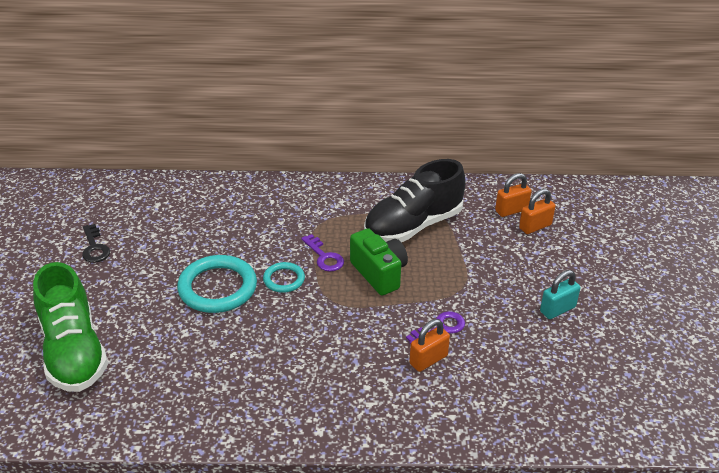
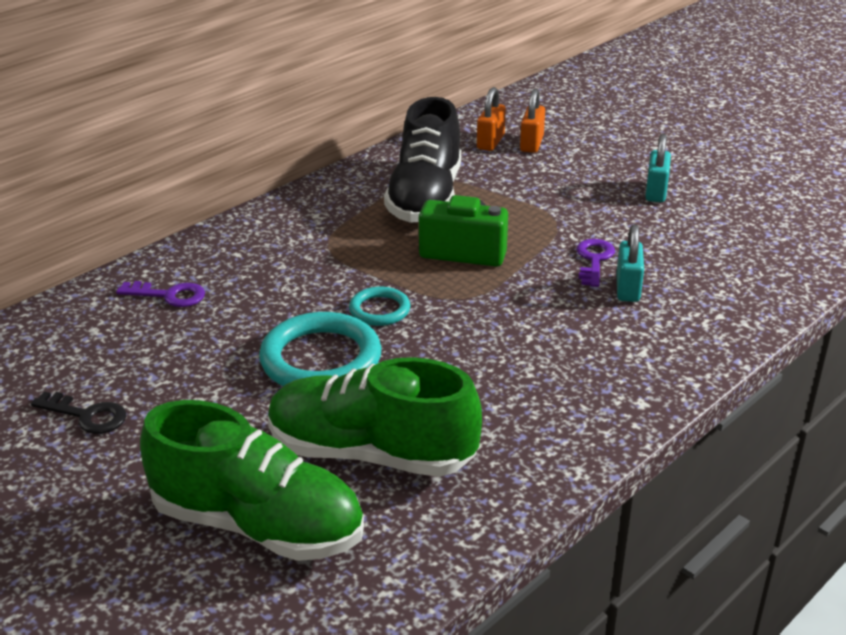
camera: 45 degrees left, 5 degrees down
(162, 354) = (371, 453): none -> green shoe
(324, 257) = (385, 268): purple key -> purple key (169, 295)
(428, 360) = (627, 288): orange padlock -> turquoise padlock

